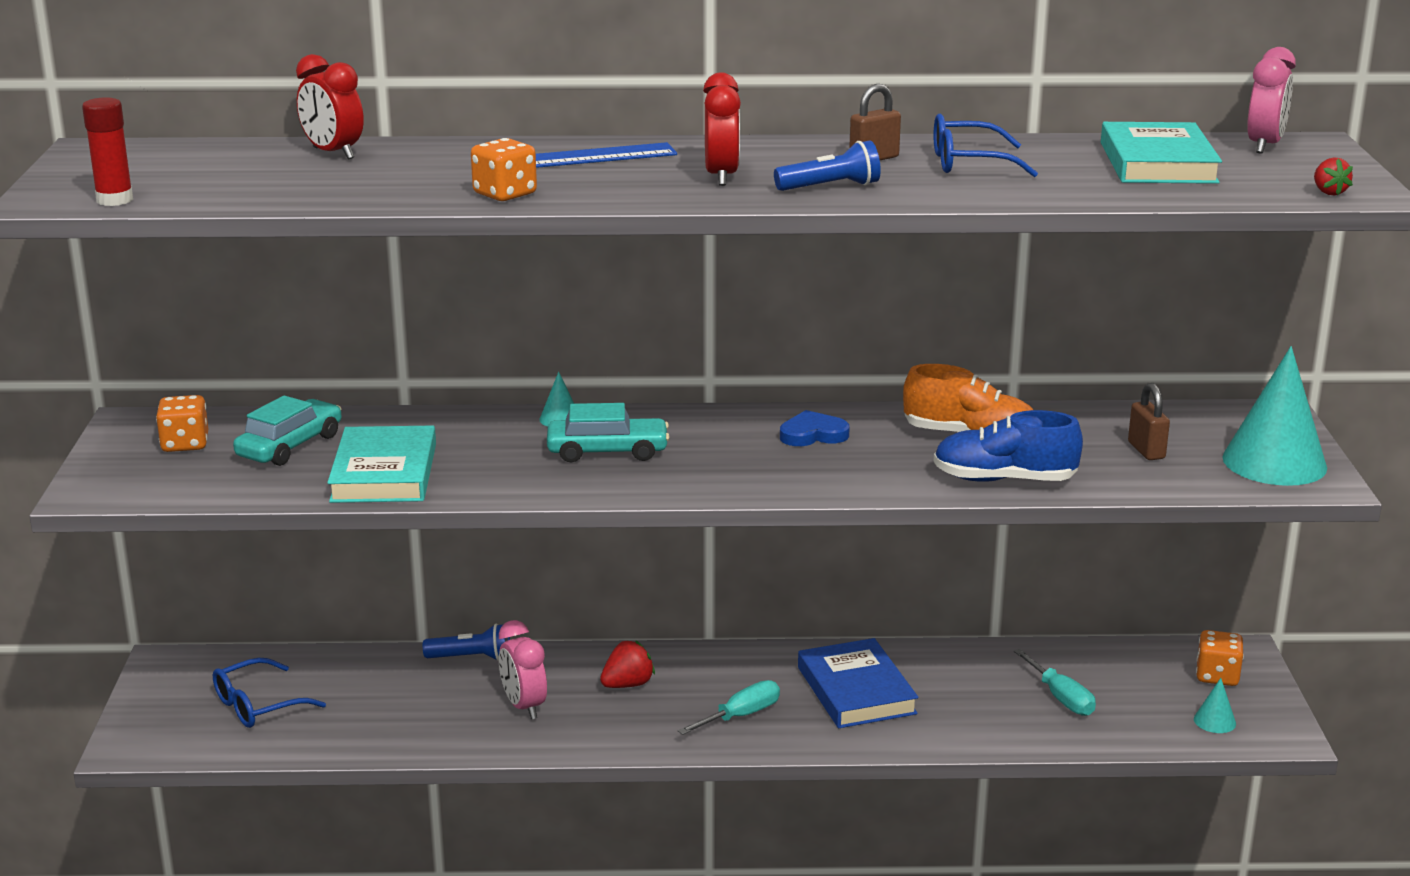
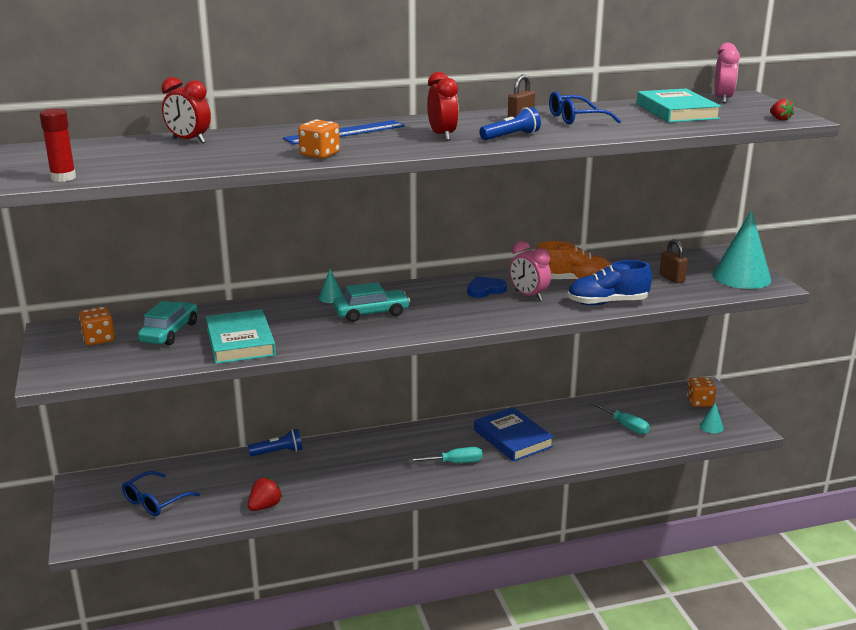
camera: 15 degrees left, 0 degrees up
(524, 706) = (324, 476): pink clock -> pink clock (529, 296)
(628, 684) = (380, 454): red strawberry -> red strawberry (265, 506)
(741, 716) = (455, 463): turquoise screwdriver -> turquoise screwdriver turned 45 degrees clockwise

